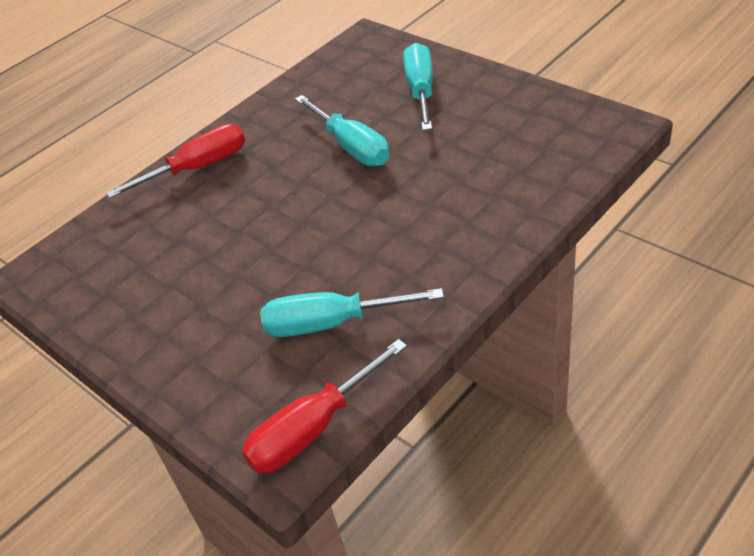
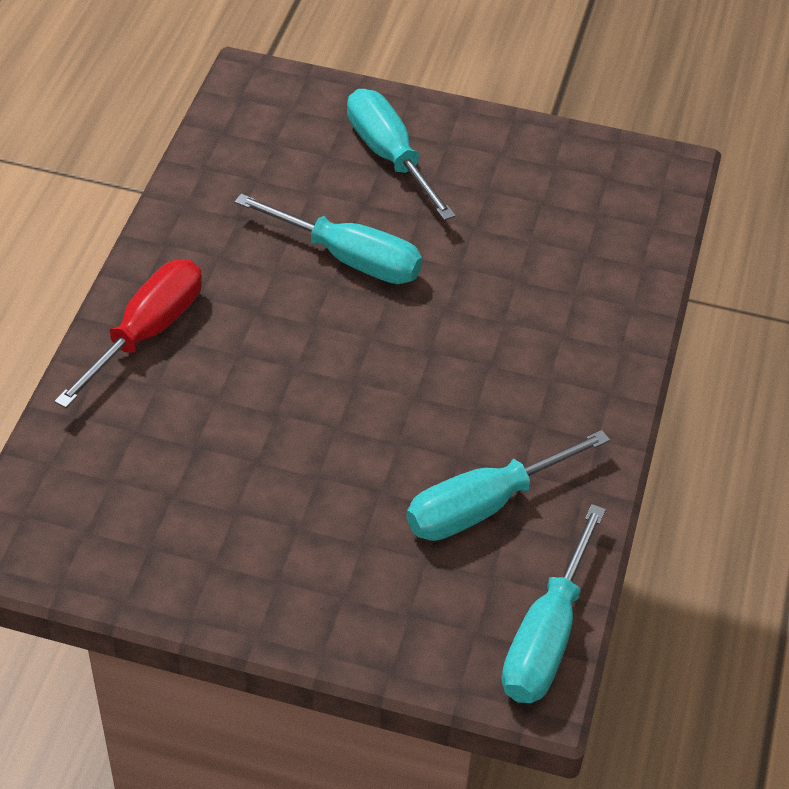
camera: 35 degrees left, 5 degrees up
(313, 428) = (546, 636): red screwdriver -> turquoise screwdriver

